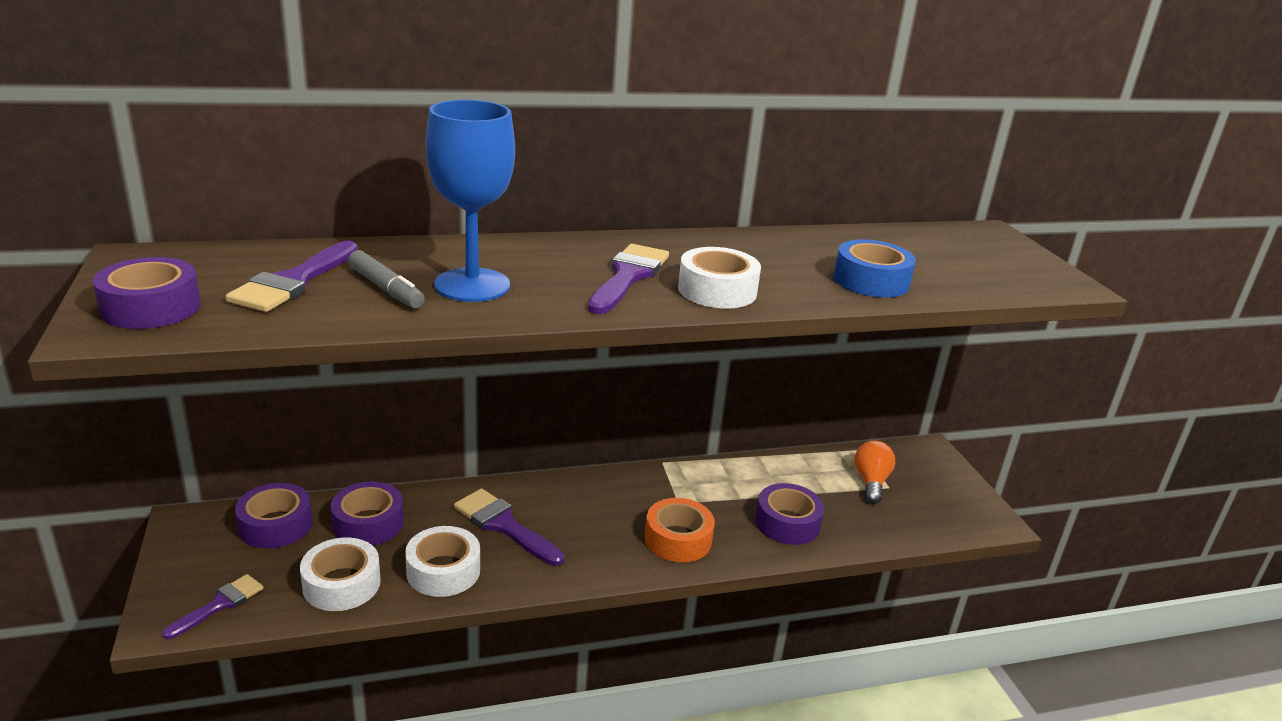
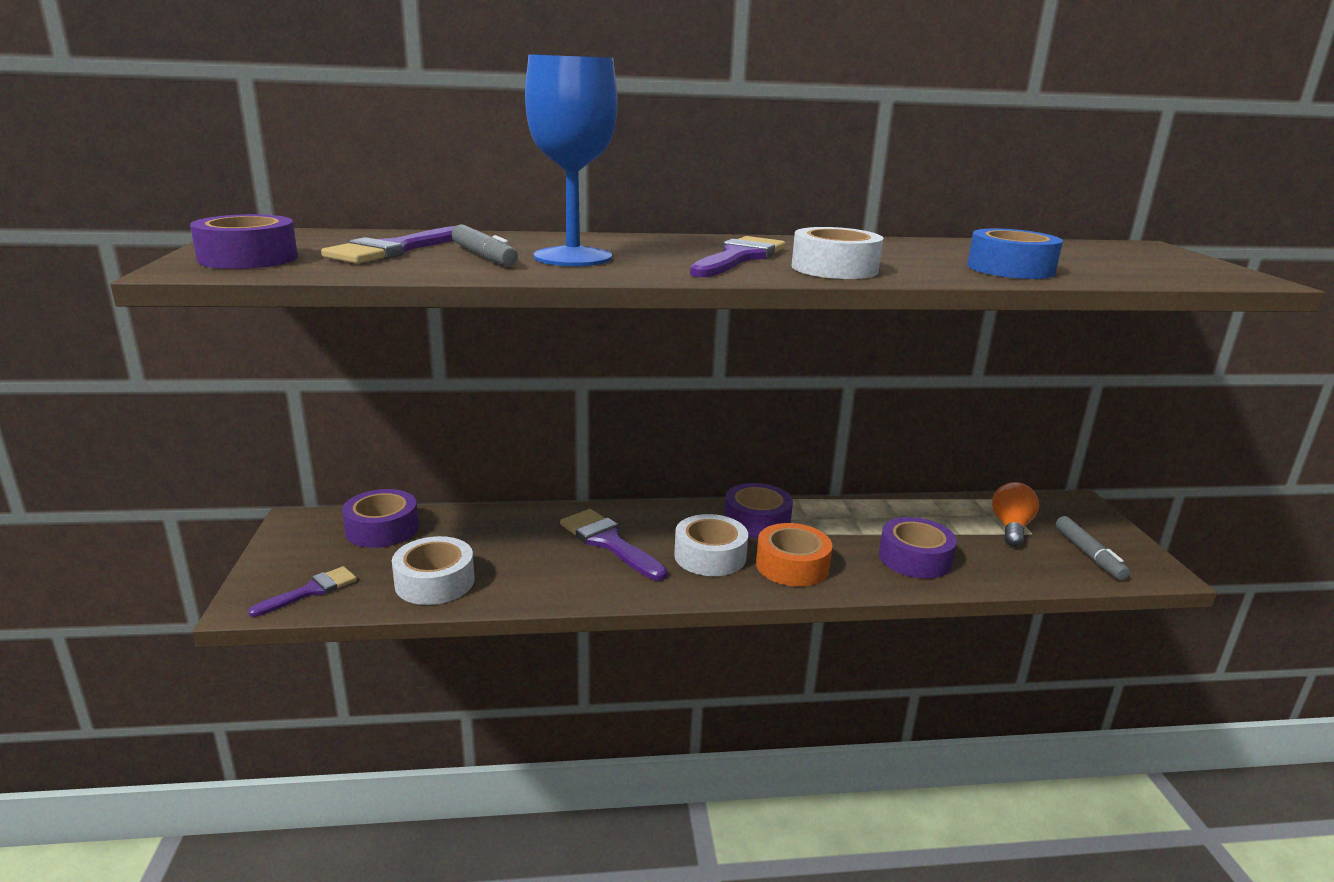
camera: 10 degrees right, 5 degrees down
(368, 523) = (472, 533): purple tape -> purple tape (756, 521)
(443, 571) = (539, 577): white tape -> white tape (710, 556)
(937, 507) = (1088, 554): none -> grey marker

